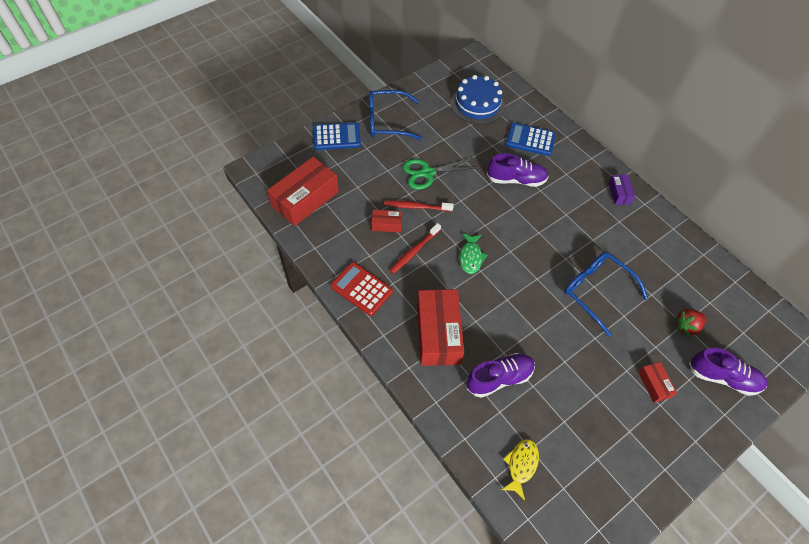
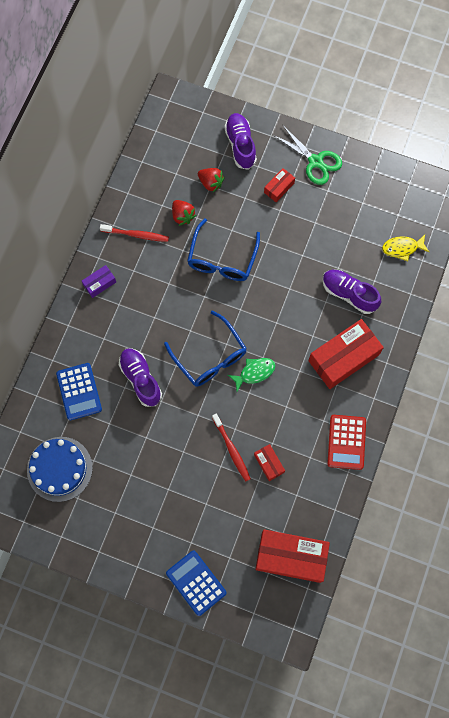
camera: 120 degrees left, 15 degrees up
(387, 121) = (142, 546): blue glasses -> blue glasses (210, 356)
(414, 251) = (280, 422): red toothbrush -> red toothbrush (136, 235)
(427, 173) = (185, 464): green scissors -> green scissors (315, 162)
(659, 284) = (182, 216): none -> red strawberry

